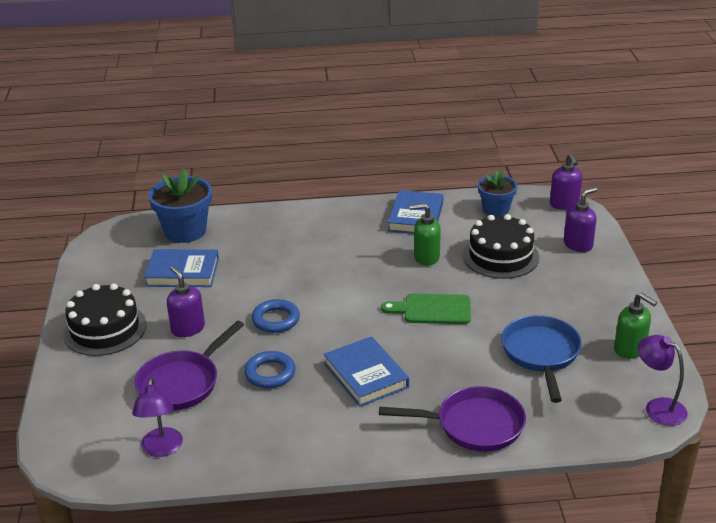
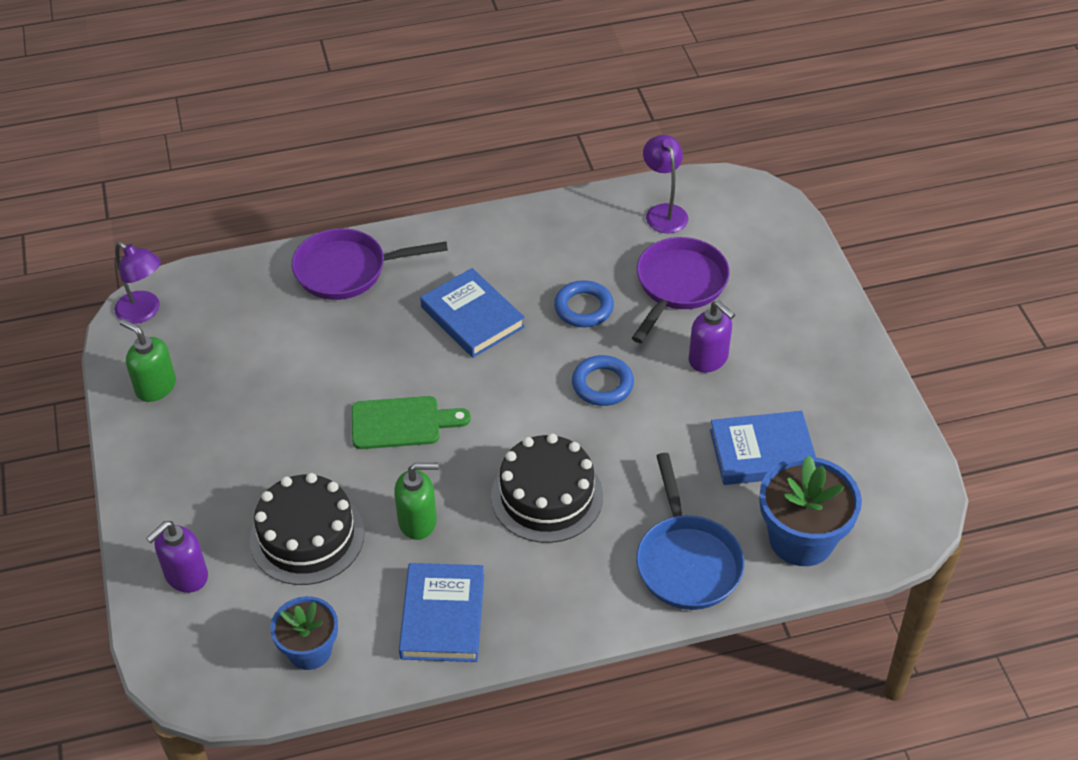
camera: 170 degrees right, 15 degrees up
(105, 329) = (811, 347): black cake -> black cake (547, 496)
(541, 354) = (265, 368): blue pan -> blue pan (686, 561)
(564, 204) = (191, 679): purple soap dispenser -> none

